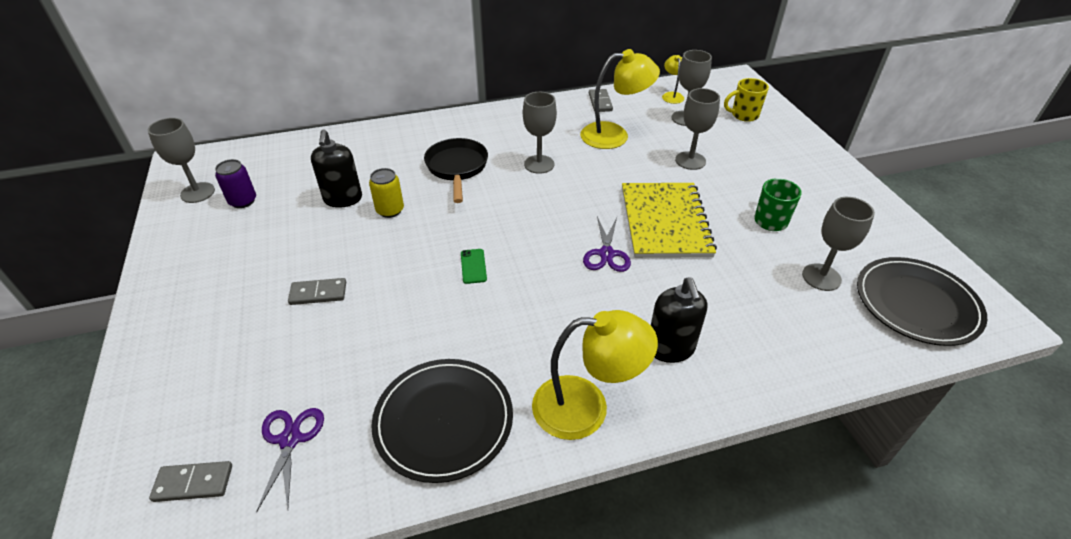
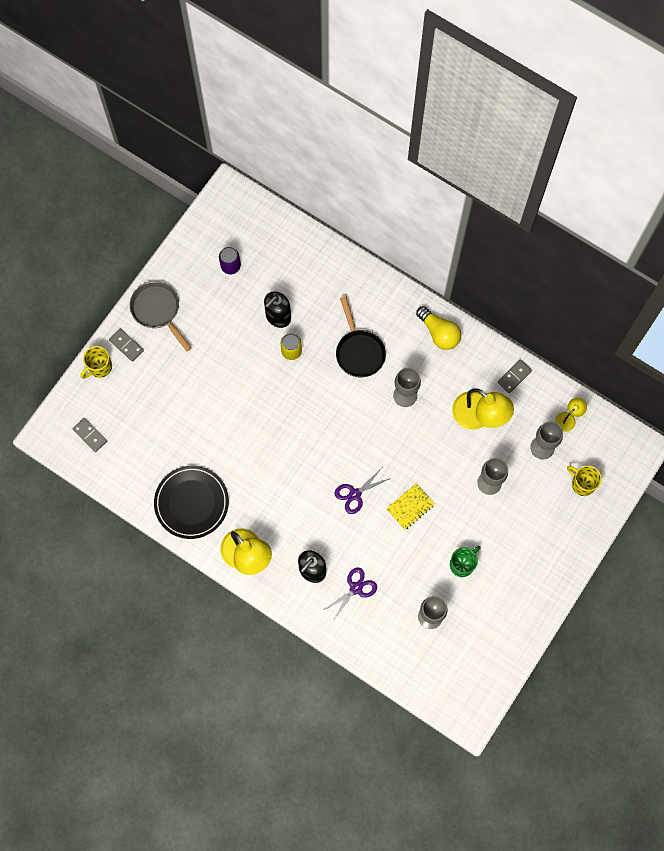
camera: 50 degrees right, 30 degrees up
(138, 395) = (99, 367): none -> yellow mug
(182, 286) = (158, 311): none -> grey pan
(197, 192) = (215, 234): grey goblet -> none
(290, 439) = (134, 451): purple scissors -> purple scissors (356, 588)
(318, 293) = (208, 378): grey domino -> grey domino (126, 345)
(457, 168) = (359, 351): black pan -> black pan turned 120 degrees clockwise
(473, 266) = (288, 434): green phone -> none
(507, 118) = (439, 333): none -> yellow light bulb
(665, 222) = (410, 507): yellow notebook -> yellow notebook, size x0.51
(916, 303) = (447, 673): black plate -> none

